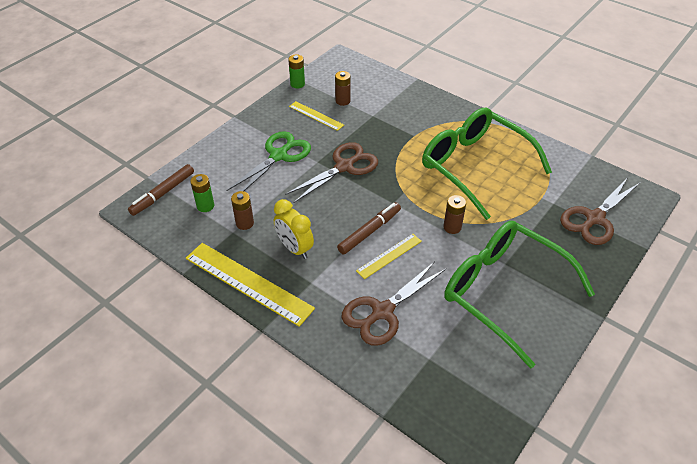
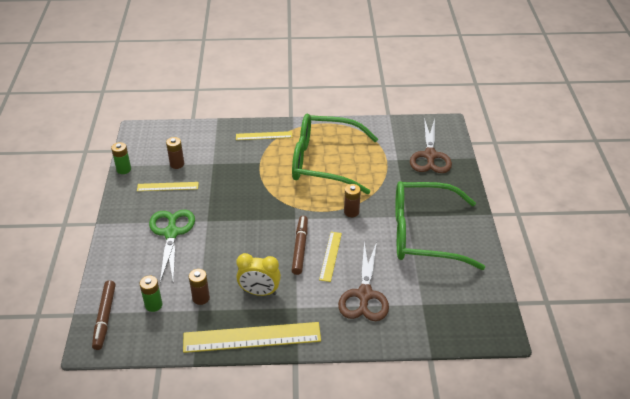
camera: 40 degrees left, 5 degrees down
(344, 167) = (232, 213): brown scissors -> none
(442, 114) = (264, 136): none -> yellow ruler

